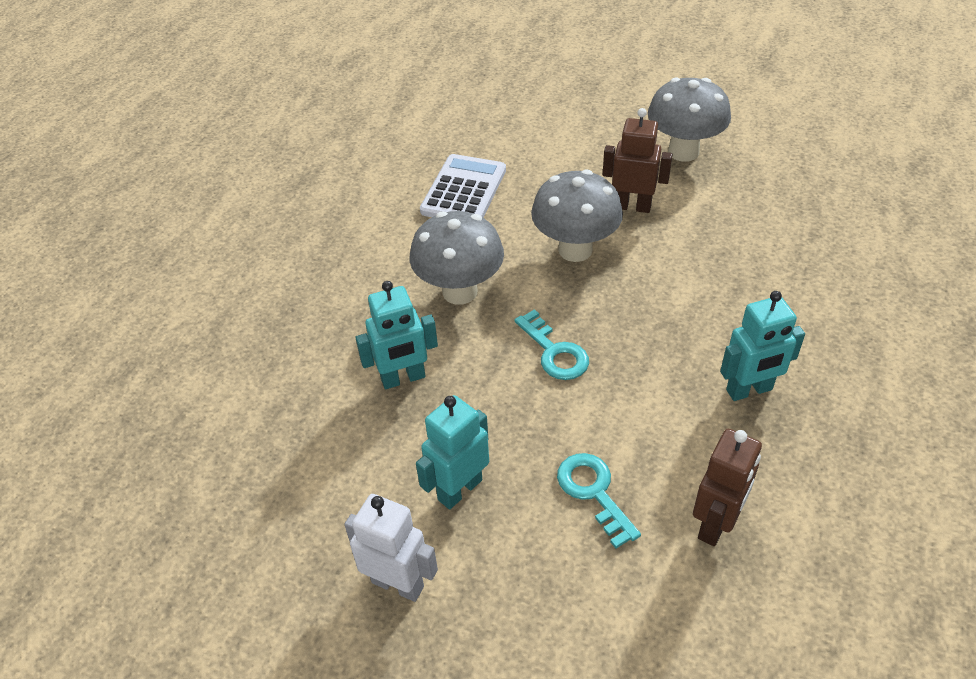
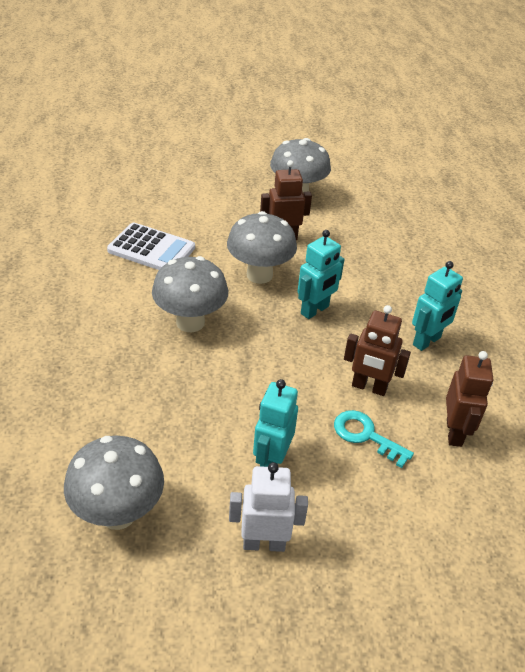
camera: 30 degrees left, 5 degrees down
(264, 495) = (118, 513): none -> grey mushroom
(403, 378) = (182, 395): turquoise robot -> turquoise robot (315, 310)
(464, 191) = (151, 249): white calculator -> white calculator turned 120 degrees clockwise
(554, 352) = (285, 348): turquoise key -> none
(633, 431) = (369, 387): none -> brown robot

